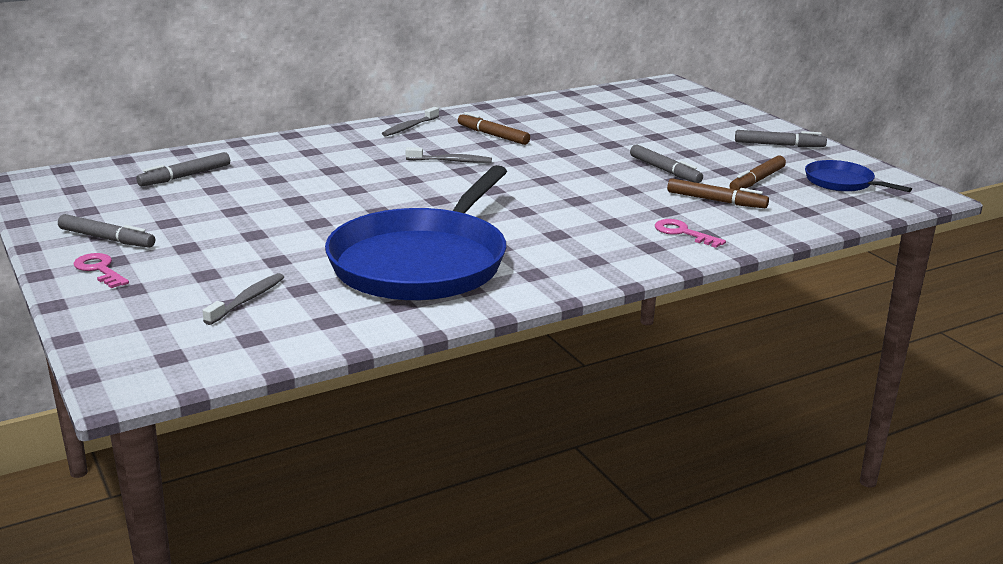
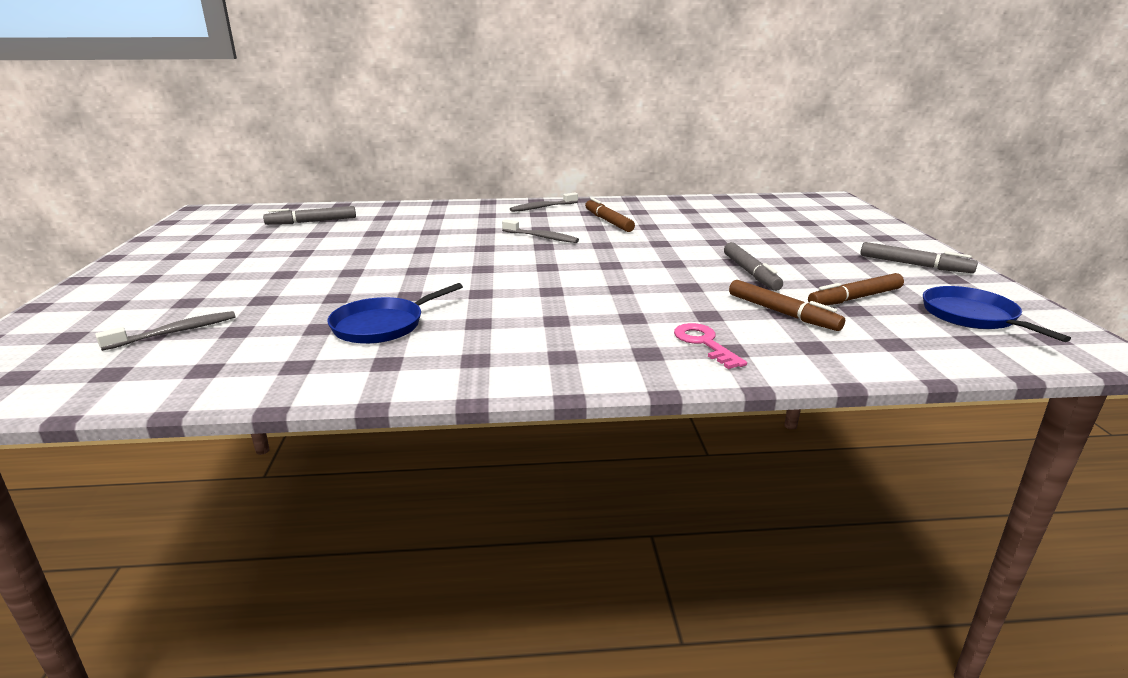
camera: 25 degrees right, 0 degrees up
(100, 270) = (121, 283): pink key -> none
(107, 239) = (173, 260): grey marker -> none
(422, 262) = (382, 325): blue pan -> blue pan, size x0.46

